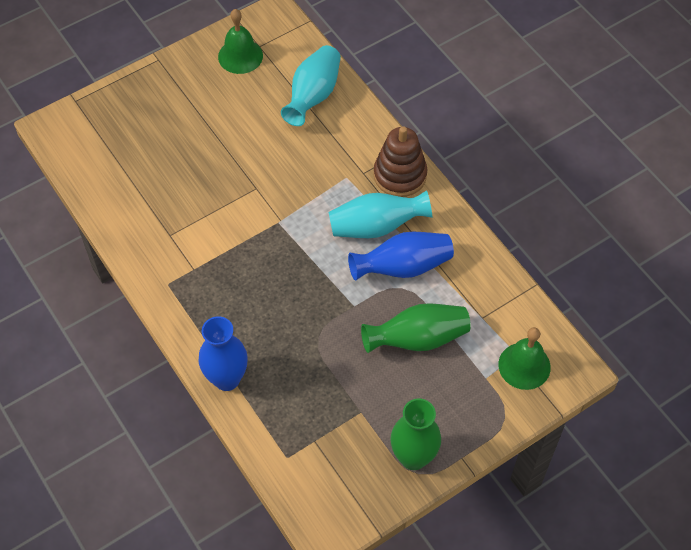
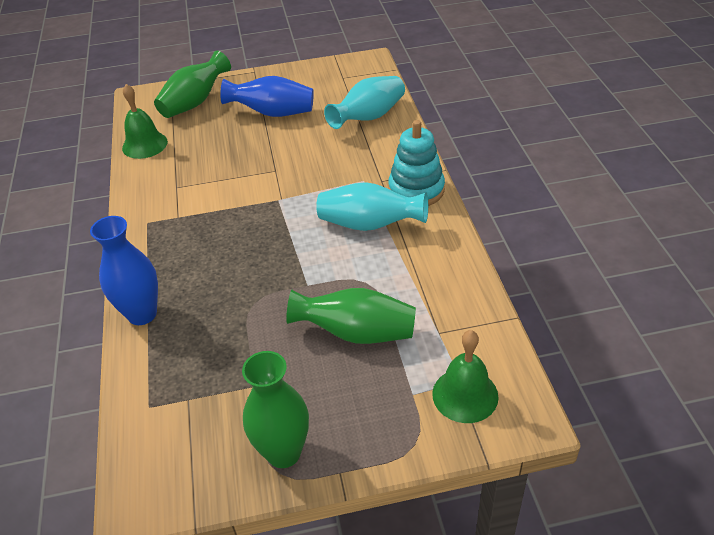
camera: 25 degrees right, 15 degrees down
(120, 120) = (195, 102): none -> green vase
(240, 56) = (322, 81): green bell -> green bell (144, 145)
(400, 175) = (416, 190): brown stacking toy -> turquoise stacking toy
(403, 267) = (377, 264): blue vase -> blue vase (273, 113)

